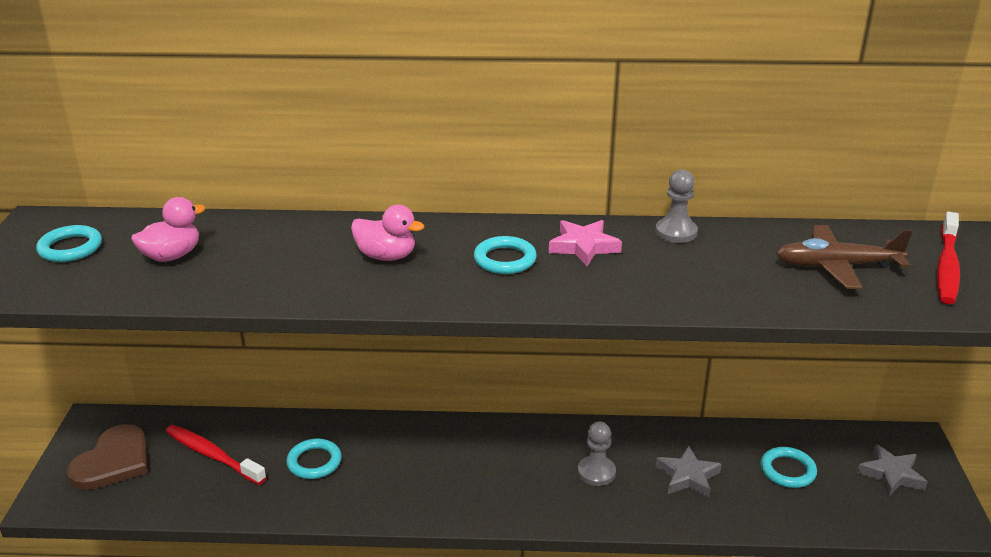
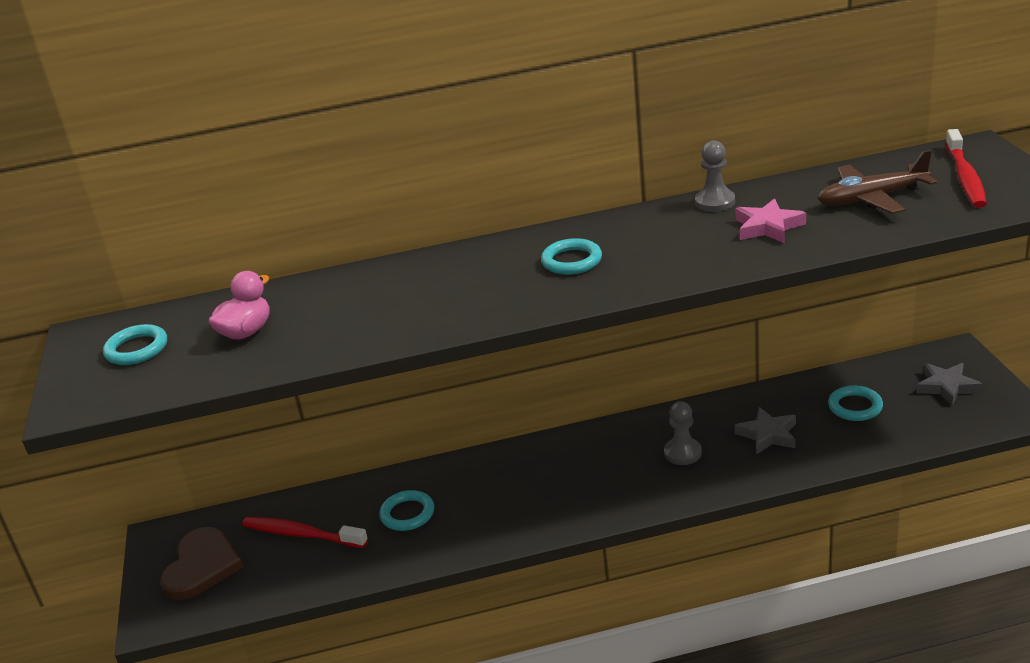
camera: 10 degrees left, 0 degrees up
(386, 256) = (458, 284): pink duck -> none
(584, 246) = (638, 233): pink star -> pink star (768, 227)

